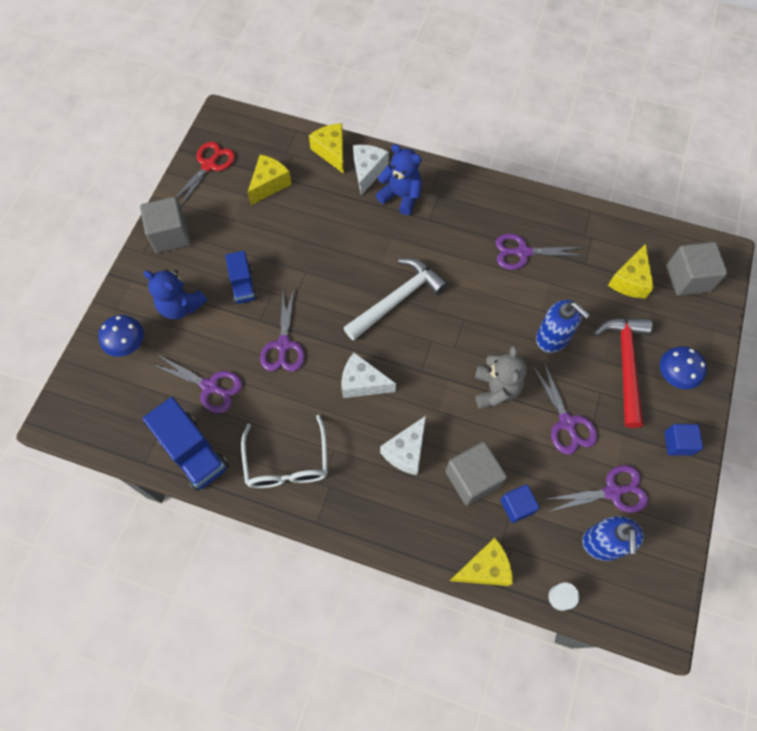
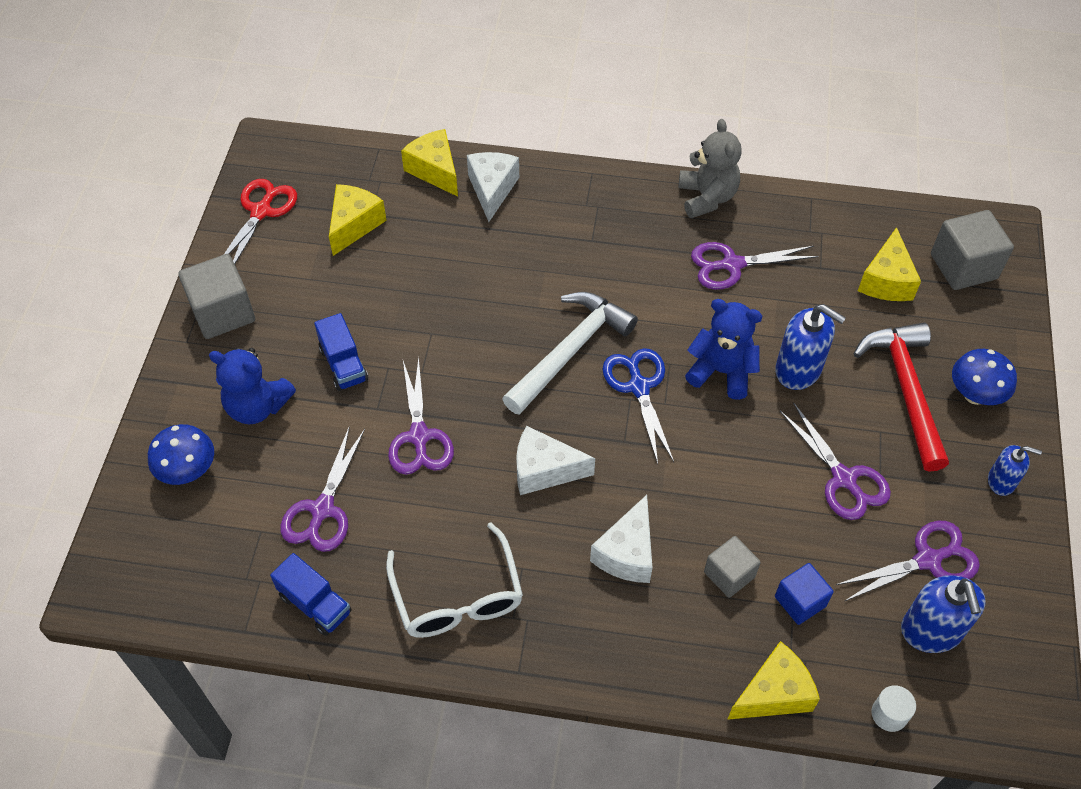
camera: 10 degrees left, 10 degrees down
(193, 452) = (315, 604): blue truck -> blue truck, size x0.62
(210, 386) = (322, 510): purple scissors -> purple scissors turned 90 degrees clockwise
(401, 196) = (546, 215): blue teddy bear -> blue teddy bear (721, 371)
(439, 333) = (639, 387): none -> blue scissors
(472, 479) = (729, 574): grey cube -> grey cube, size x0.62
(495, 389) = (735, 449): grey teddy bear -> grey teddy bear (707, 197)
(678, 443) = (1001, 481): blue cube -> blue soap dispenser

